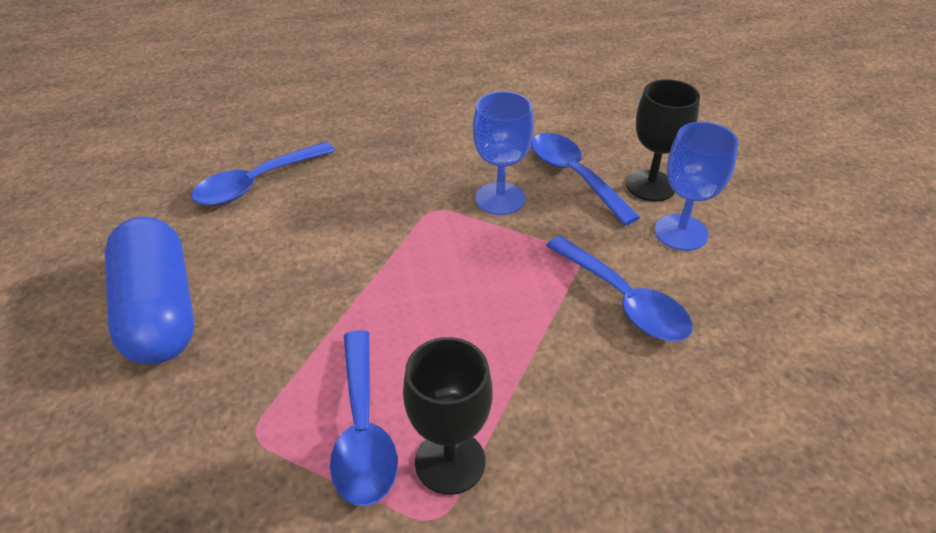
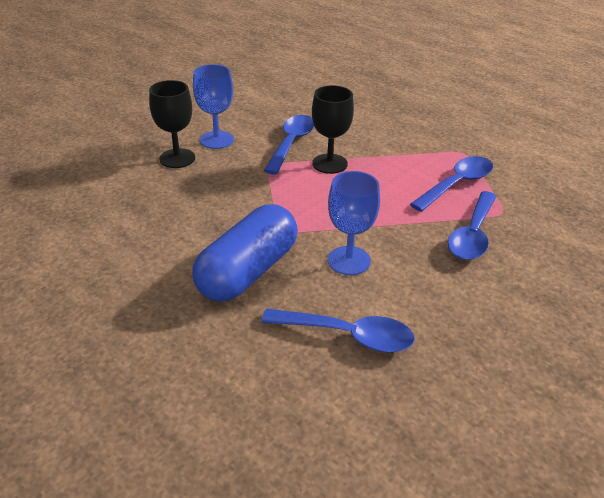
camera: 125 degrees left, 5 degrees down
(159, 311) = (501, 296): blue capsule -> blue capsule (248, 271)
(450, 462) = (438, 158): black goblet -> black goblet (329, 164)
(500, 198) = (245, 207): blue goblet -> blue goblet (349, 260)
(574, 176) = (191, 187): blue spoon -> blue spoon (472, 235)

